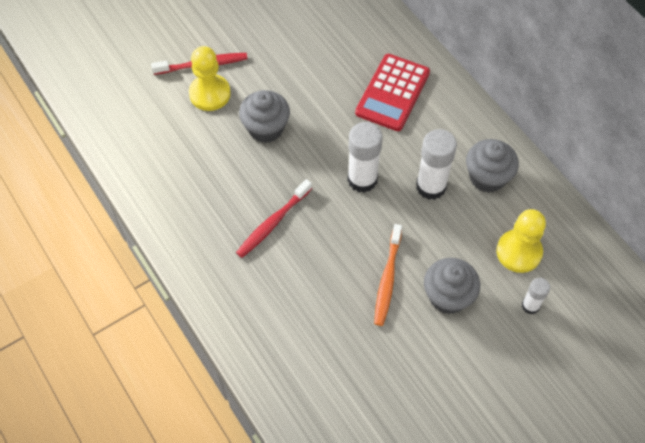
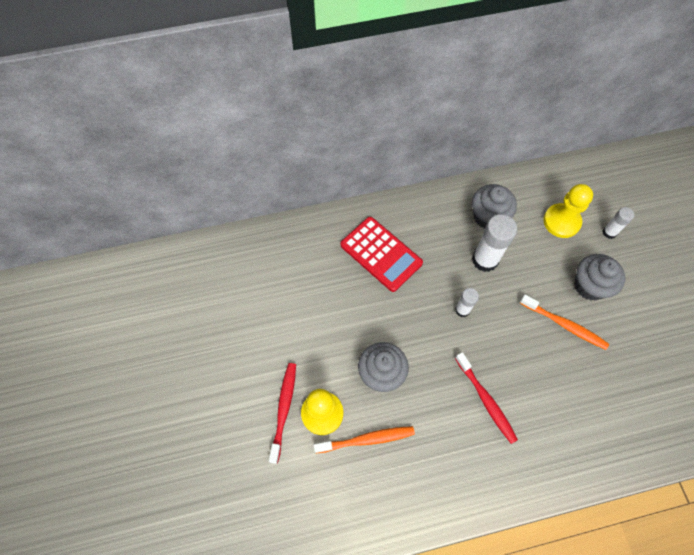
camera: 70 degrees left, 5 degrees up
(198, 134) = (367, 439): none -> orange toothbrush
(362, 179) = (462, 310): white glue stick -> white glue stick, size x0.56

